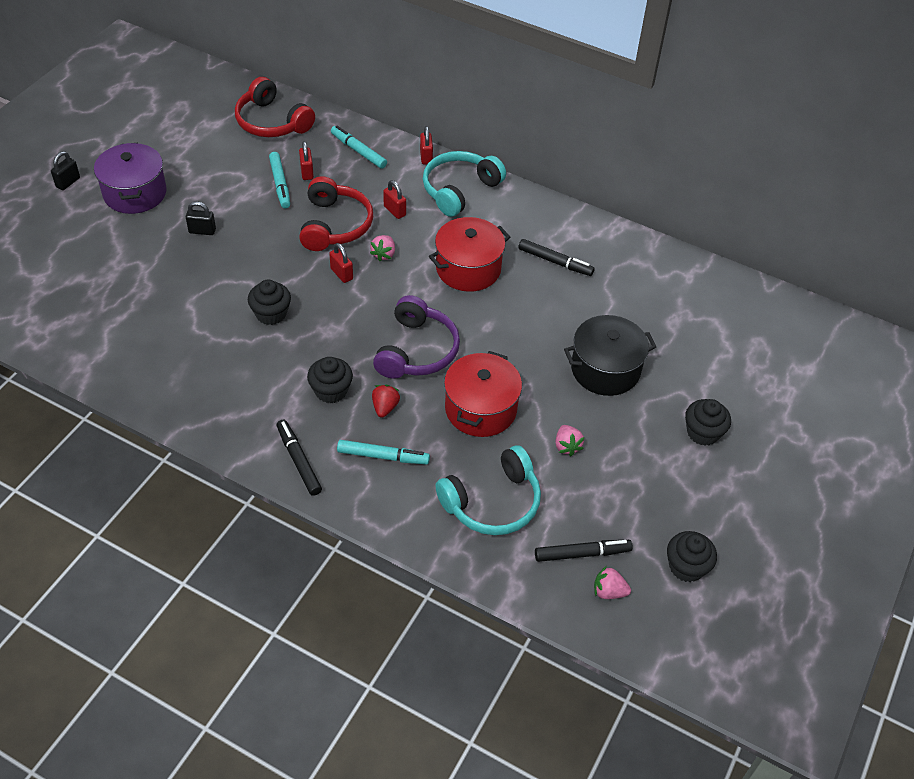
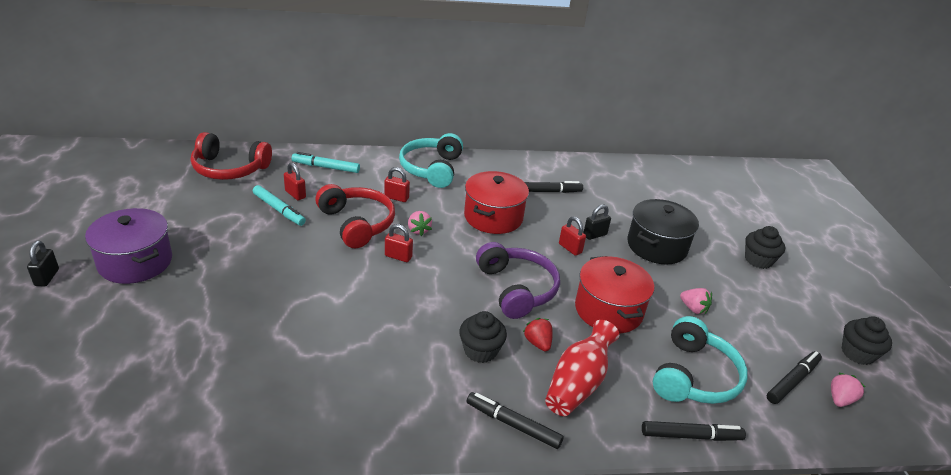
camera: 35 degrees left, 15 degrees down
(202, 231) = (236, 269): black padlock -> black padlock (595, 235)
(271, 314) = (366, 311): black cupcake -> none
(383, 456) = (577, 383): turquoise marker -> red vase
(426, 157) = (384, 156): red padlock -> red padlock (570, 248)
(431, 544) = (691, 436): none -> black marker
(609, 591) = (840, 399): pink strawberry -> pink strawberry turned 150 degrees clockwise

